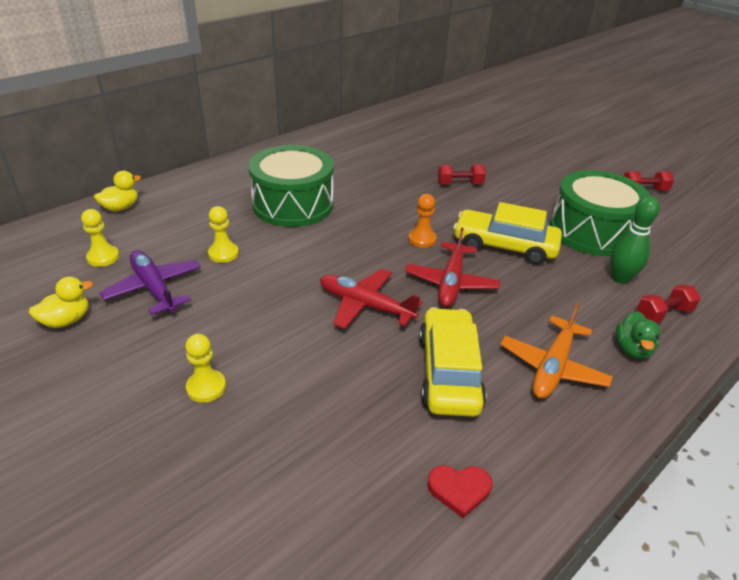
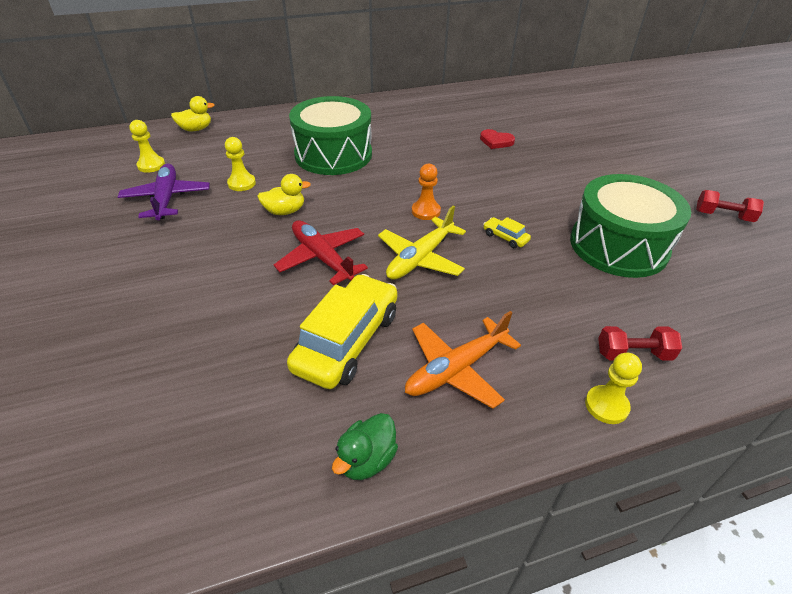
camera: 25 degrees right, 5 degrees up
(66, 320) = (87, 207): yellow duck -> yellow duck (285, 211)
(206, 387) = (138, 289): yellow pawn -> yellow pawn (606, 405)
(451, 282) = (420, 258): red plane -> yellow plane
(459, 184) = (508, 167): red dumbbell -> none
(459, 490) = (265, 452): red heart -> red heart (496, 141)
(504, 246) = (505, 237): yellow car -> yellow car, size x0.43
(620, 278) = (611, 302): green bowling pin -> none
(632, 349) = (562, 380): green duck -> green duck (366, 460)

